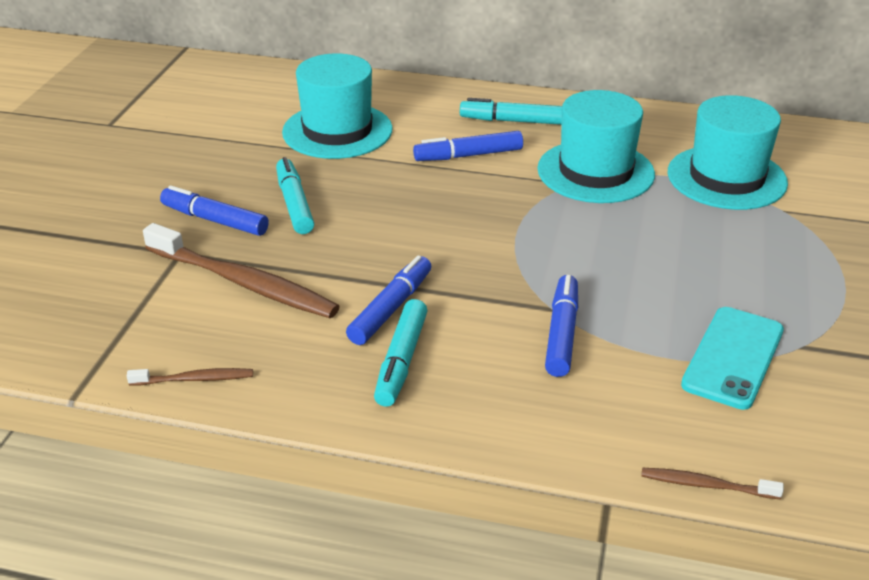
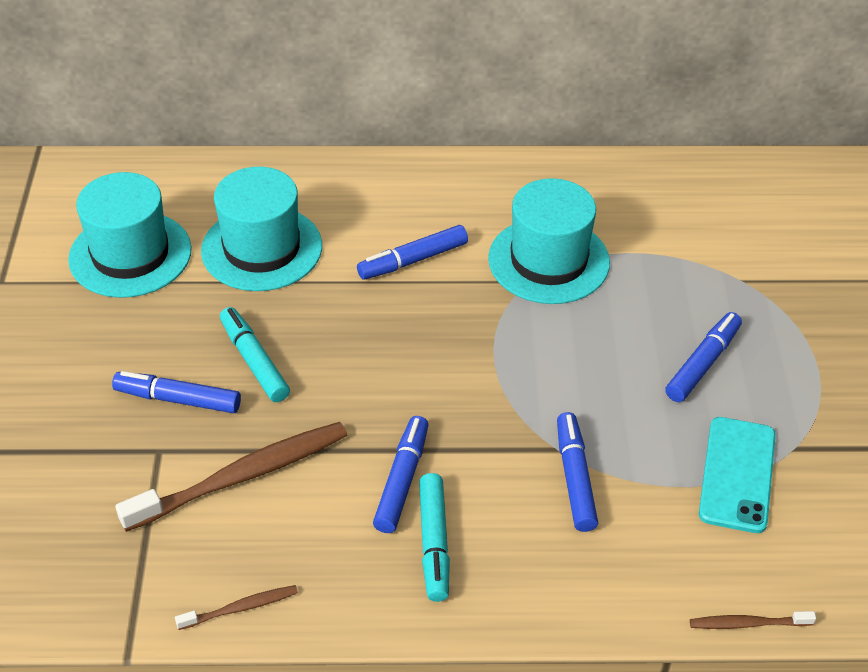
camera: 15 degrees left, 10 degrees up
(243, 282) = (241, 477): brown toothbrush -> brown toothbrush turned 45 degrees counterclockwise
(512, 121) = (443, 202): turquoise marker -> none
(723, 266) = (702, 364): none -> blue marker
(726, 178) = (678, 246): turquoise hat -> turquoise hat (130, 254)

